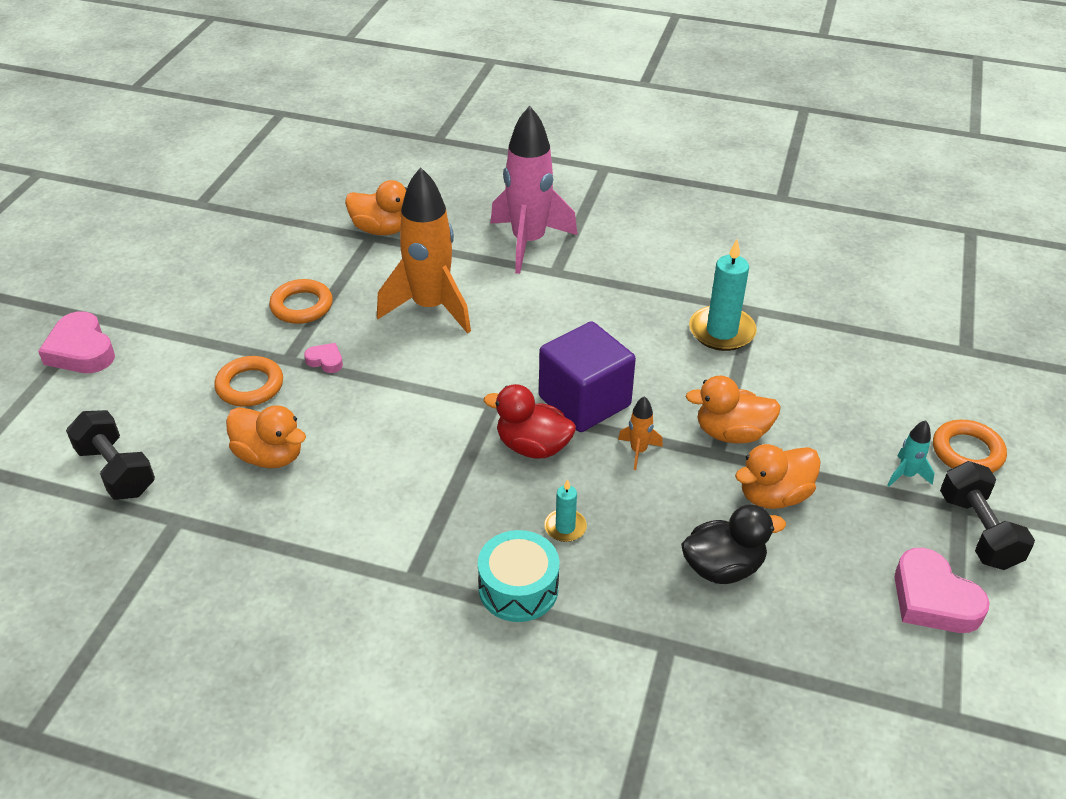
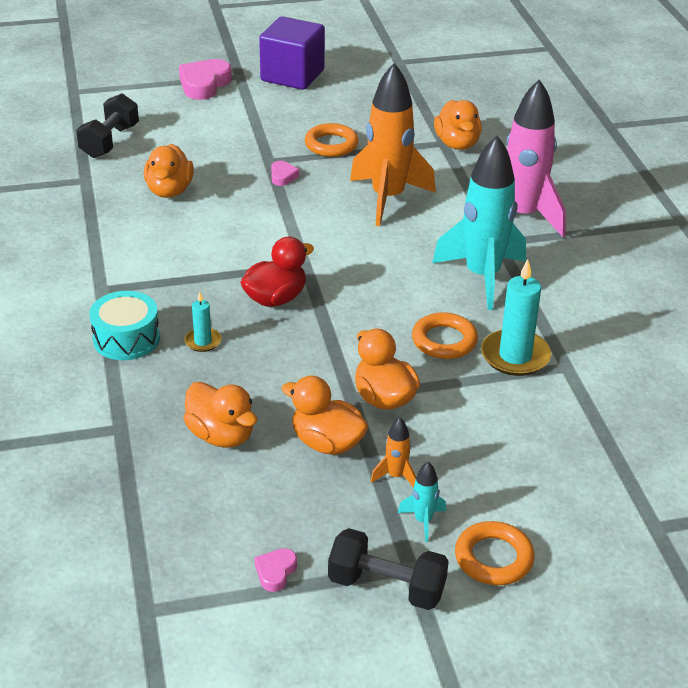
camera: 60 degrees right, 5 degrees down
(250, 386) = (229, 157): orange ring -> orange ring (444, 341)
(532, 446) = (275, 298): red duck -> red duck turned 60 degrees clockwise
(584, 401) = (350, 307): purple cube -> purple cube (292, 75)
(598, 302) = (482, 277): none -> turquoise rocket
(638, 451) = (316, 353): orange rocket -> orange rocket (396, 476)
(723, 567) = (221, 435): black duck -> orange duck
(933, 599) = (275, 572): pink heart -> pink heart, size x0.51
(978, 531) = (386, 587): black dumbbell -> black dumbbell turned 60 degrees clockwise

